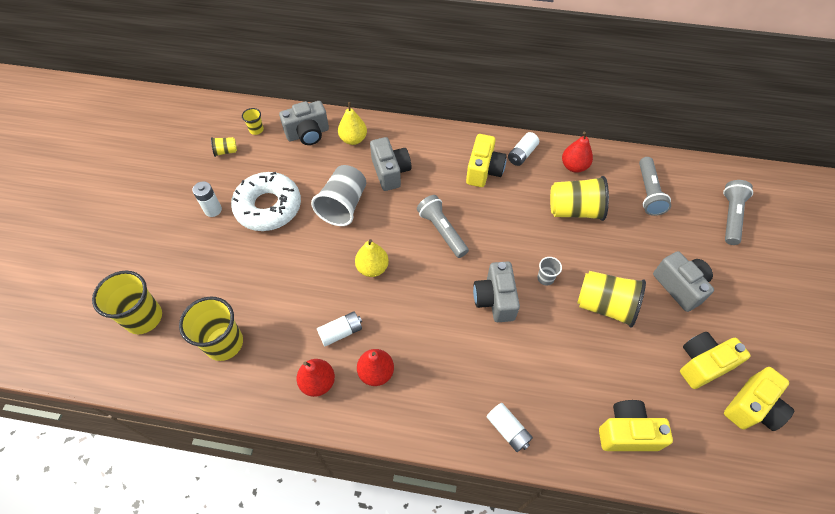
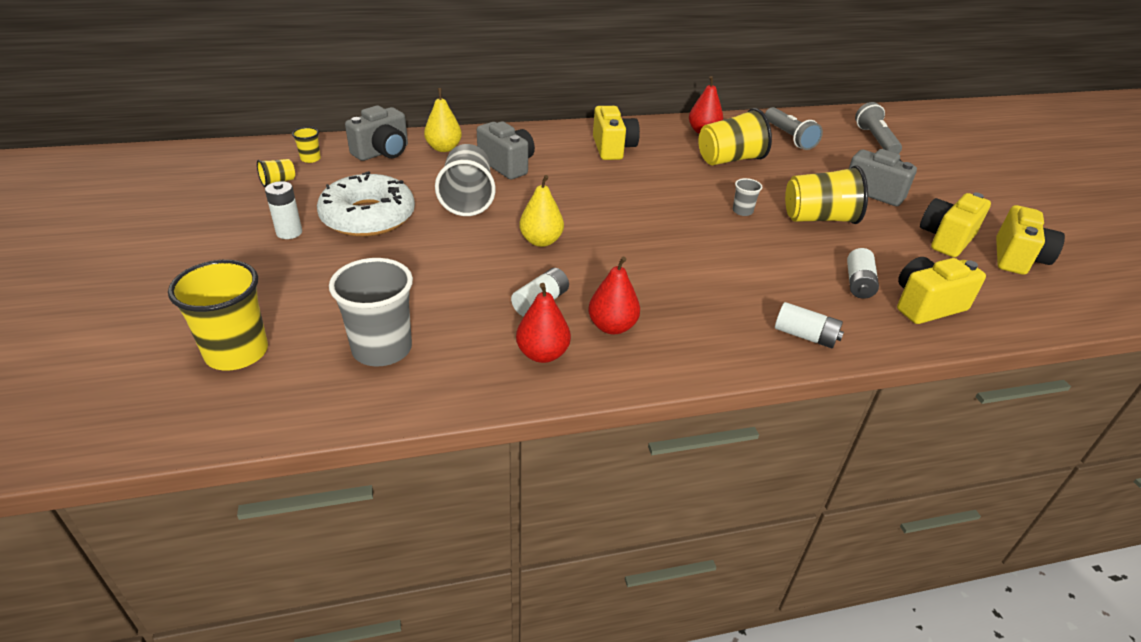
camera: 25 degrees left, 20 degrees down
(224, 343) = (382, 349): yellow cup -> grey cup
(442, 231) = (602, 198): grey flashlight -> none
(495, 299) = (703, 237): grey camera -> none
(522, 154) = (644, 131): white battery -> white battery (858, 283)

